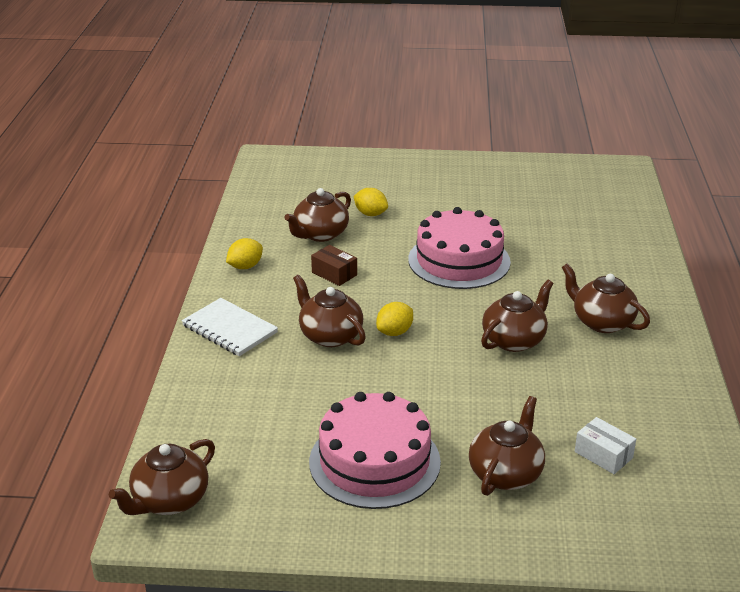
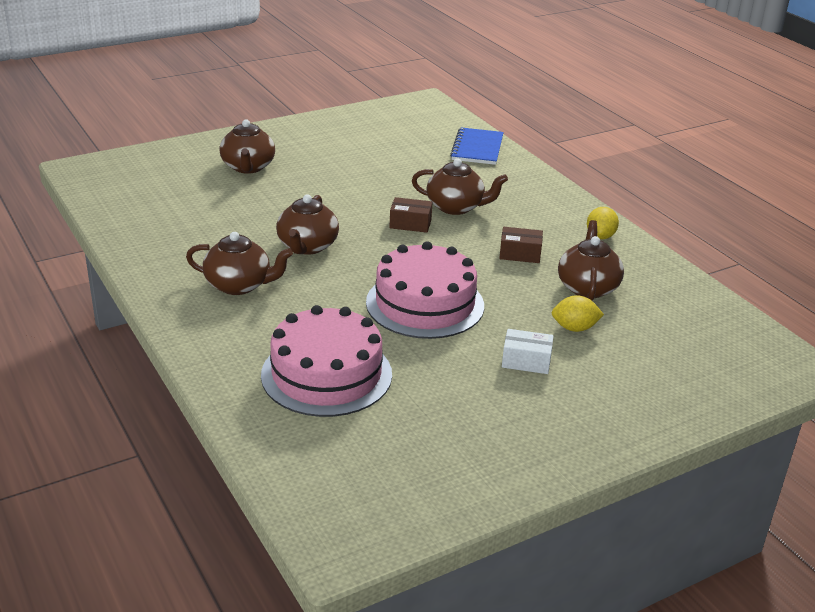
camera: 145 degrees right, 0 degrees up
(169, 500) = (430, 110): brown teapot -> none
(205, 405) = (477, 148): none -> blue notebook
(230, 329) = (533, 190): white notebook -> none
(374, 461) = (337, 152): pink cake -> pink cake (326, 374)
(394, 332) = (410, 224): yellow lemon -> brown box
(603, 455) = (187, 193): white box -> white box (526, 361)

